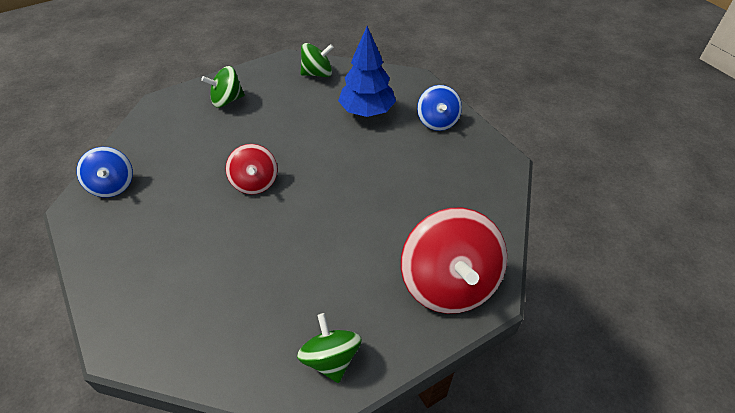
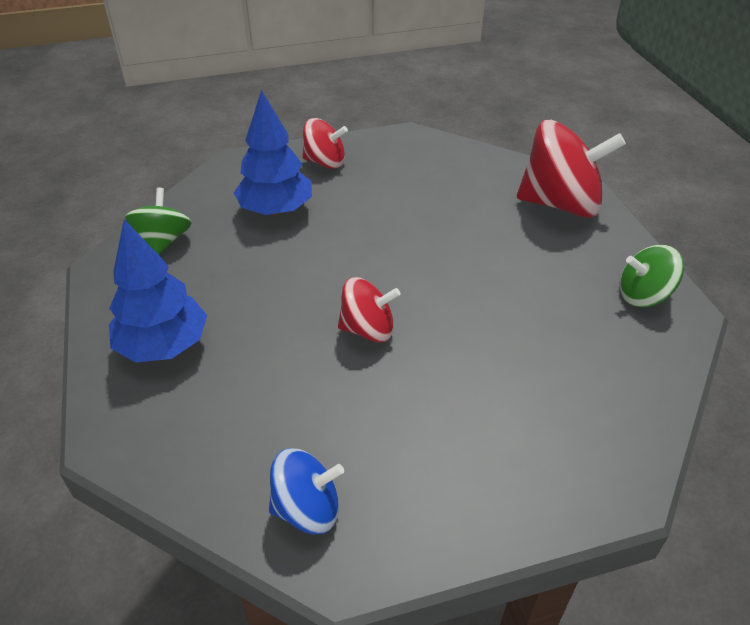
camera: 75 degrees left, 5 degrees down
(227, 100) = (163, 346): green spinning top -> blue tree
(437, 121) = (325, 162): blue spinning top -> red spinning top

